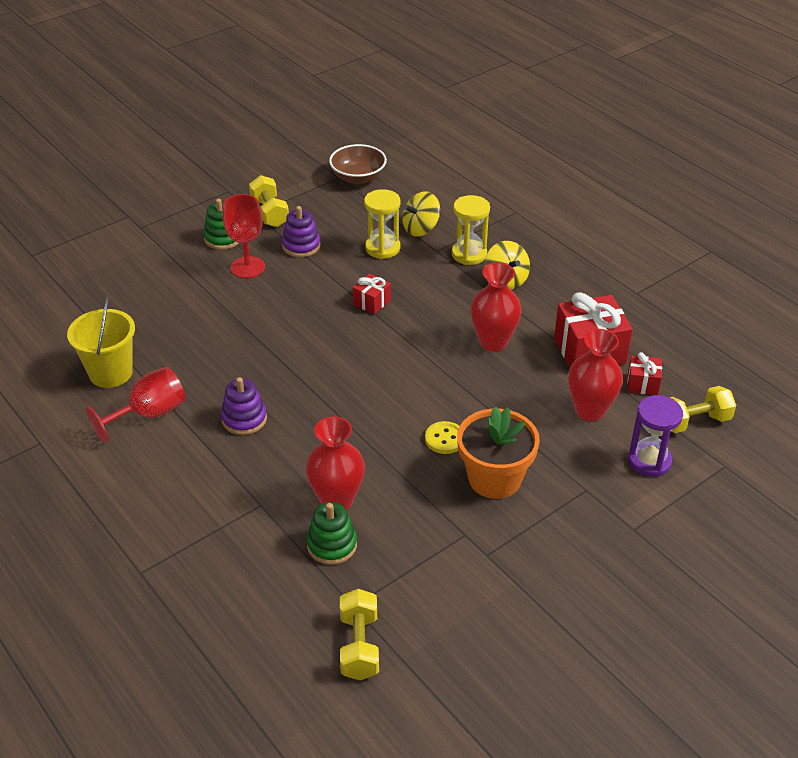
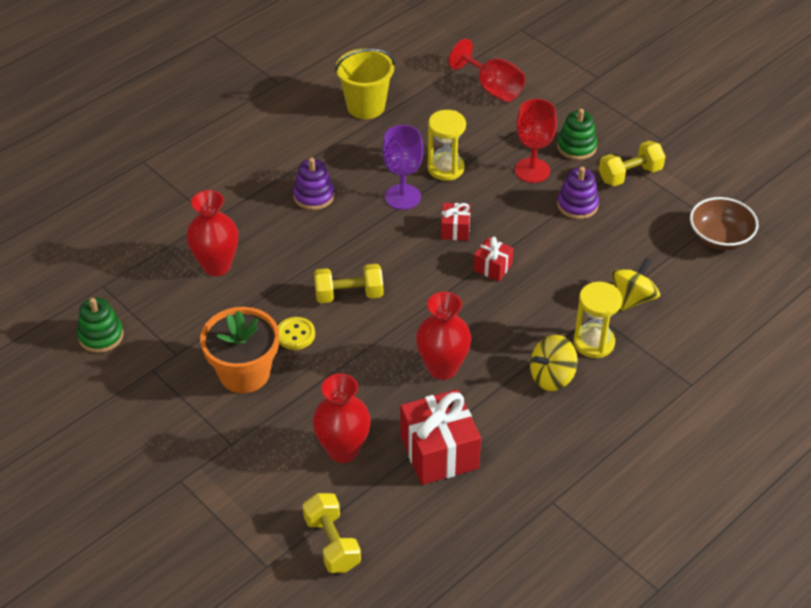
camera: 85 degrees right, 5 degrees up
(149, 414) = (316, 138): red goblet -> red goblet (492, 88)
(262, 353) = (403, 197): none -> purple goblet
(332, 545) = (166, 267): green stacking toy -> green stacking toy (101, 336)
(359, 646) = (62, 293): yellow dumbbell -> yellow dumbbell (349, 295)
(382, 248) = (588, 269): yellow hourglass -> yellow hourglass (445, 168)
(421, 229) = (632, 298): yellow spinning top -> yellow spinning top turned 75 degrees clockwise
(642, 384) = (389, 499): red gift -> red gift (455, 229)
(649, 461) = (271, 498): purple hourglass -> none

